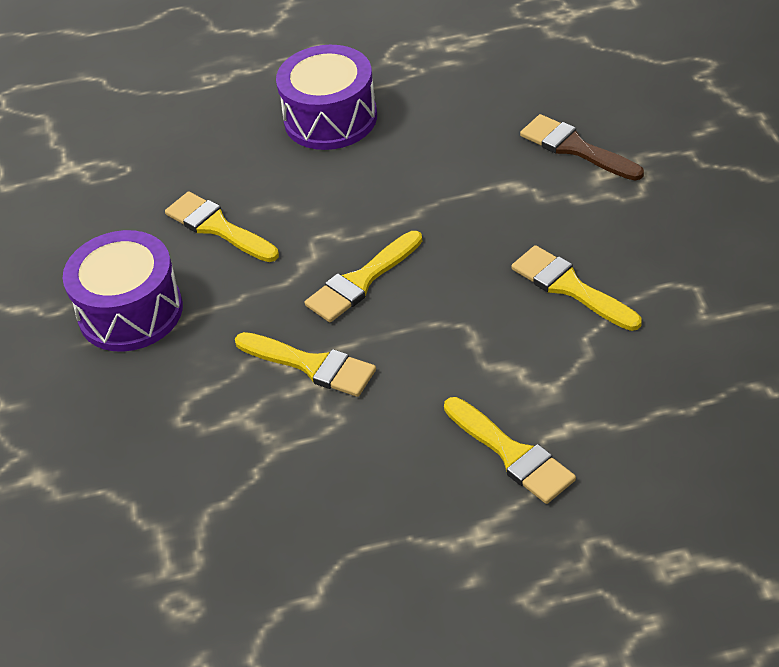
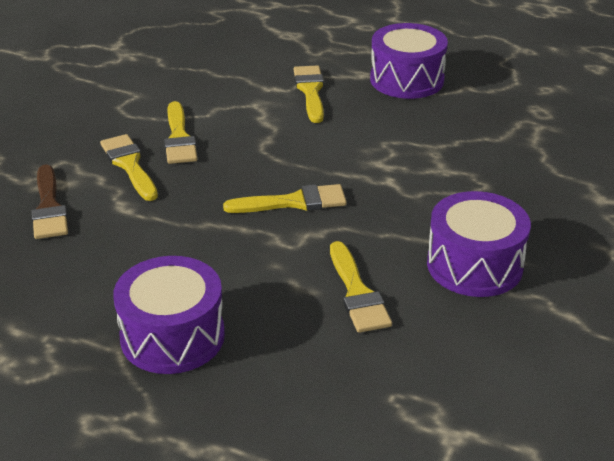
camera: 150 degrees left, 10 degrees down
(311, 365) = (375, 173): yellow brush -> yellow brush (129, 165)
(409, 561) = (406, 80): none -> purple drum

